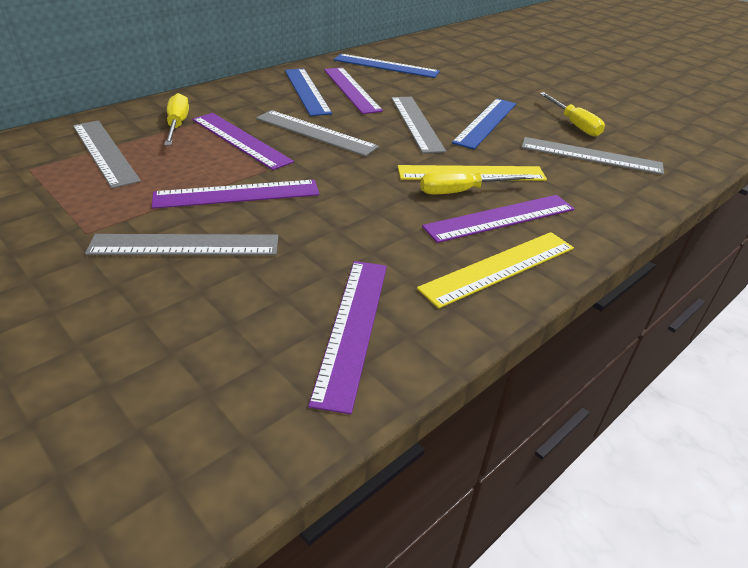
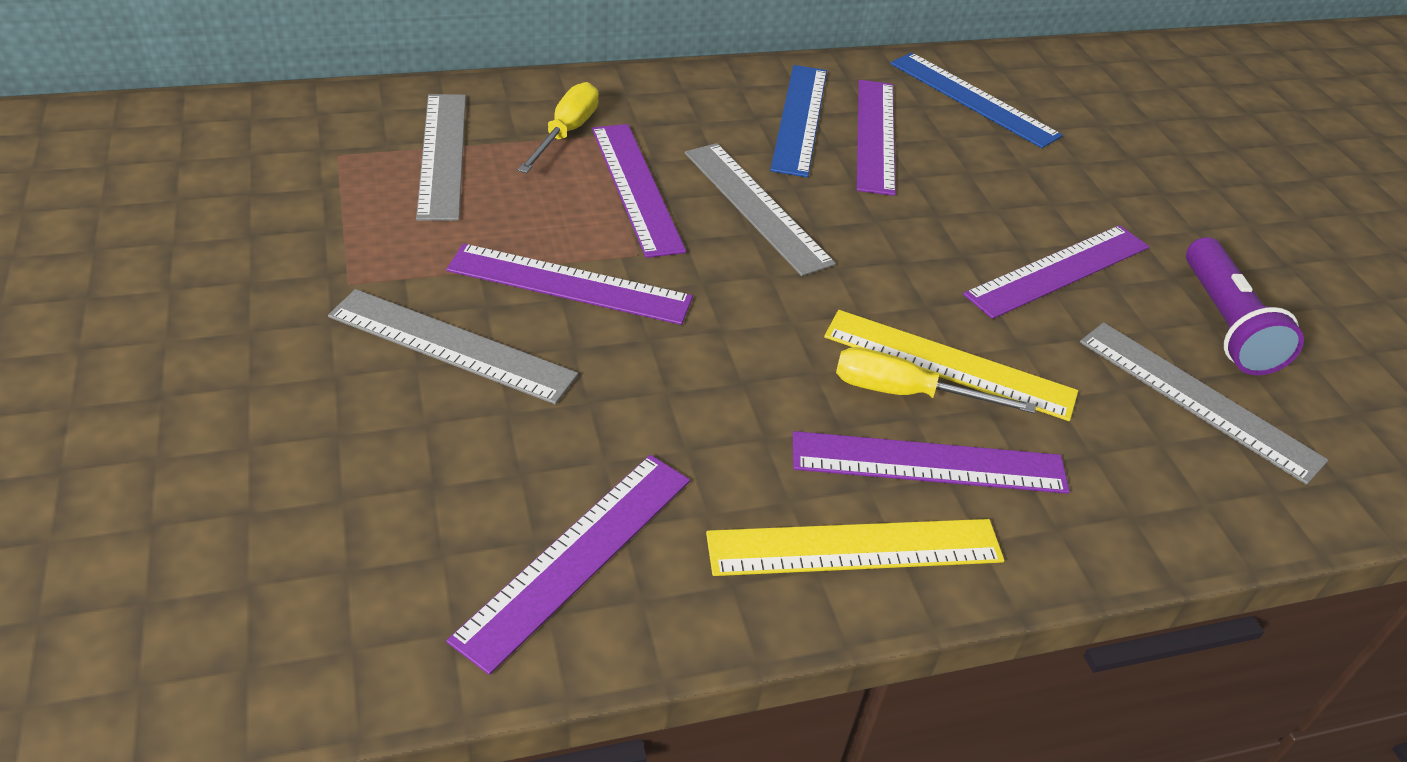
camera: 25 degrees right, 5 degrees up
(416, 123) = (934, 236): grey ruler -> none
(486, 122) = (1059, 271): blue ruler -> purple ruler
(574, 124) = (1225, 324): yellow screwdriver -> purple flashlight

